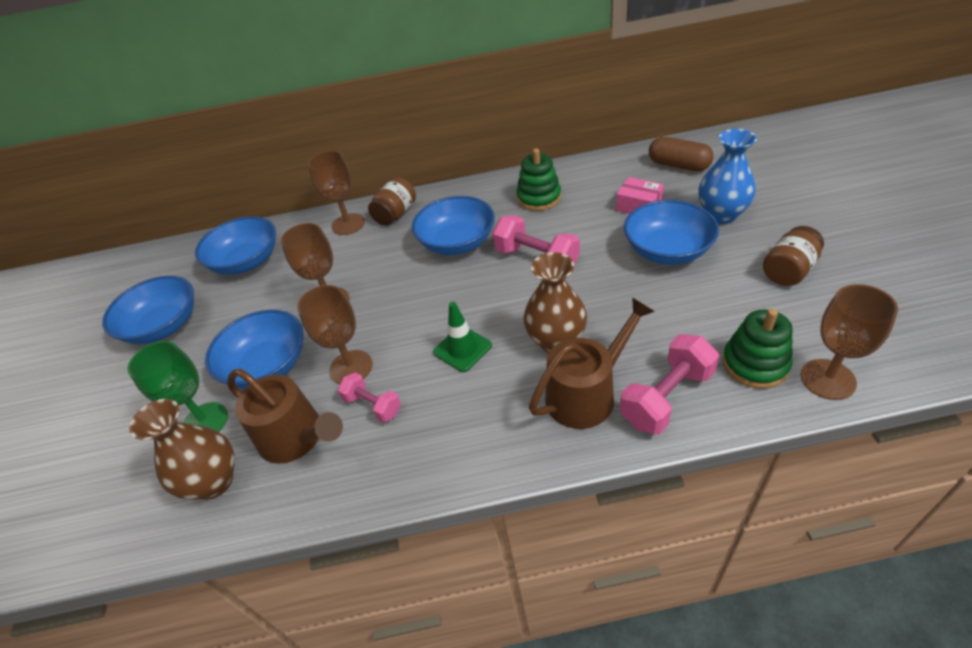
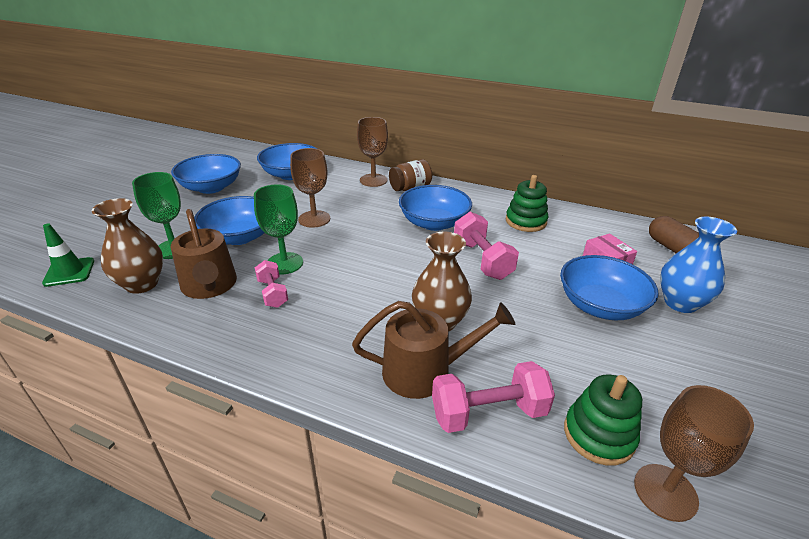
camera: 25 degrees right, 10 degrees down
(351, 367) = (284, 263): brown goblet -> green goblet
(462, 349) = (366, 290): green traffic cone -> green traffic cone (69, 272)
(788, 270) = (710, 378): brown jar -> none

